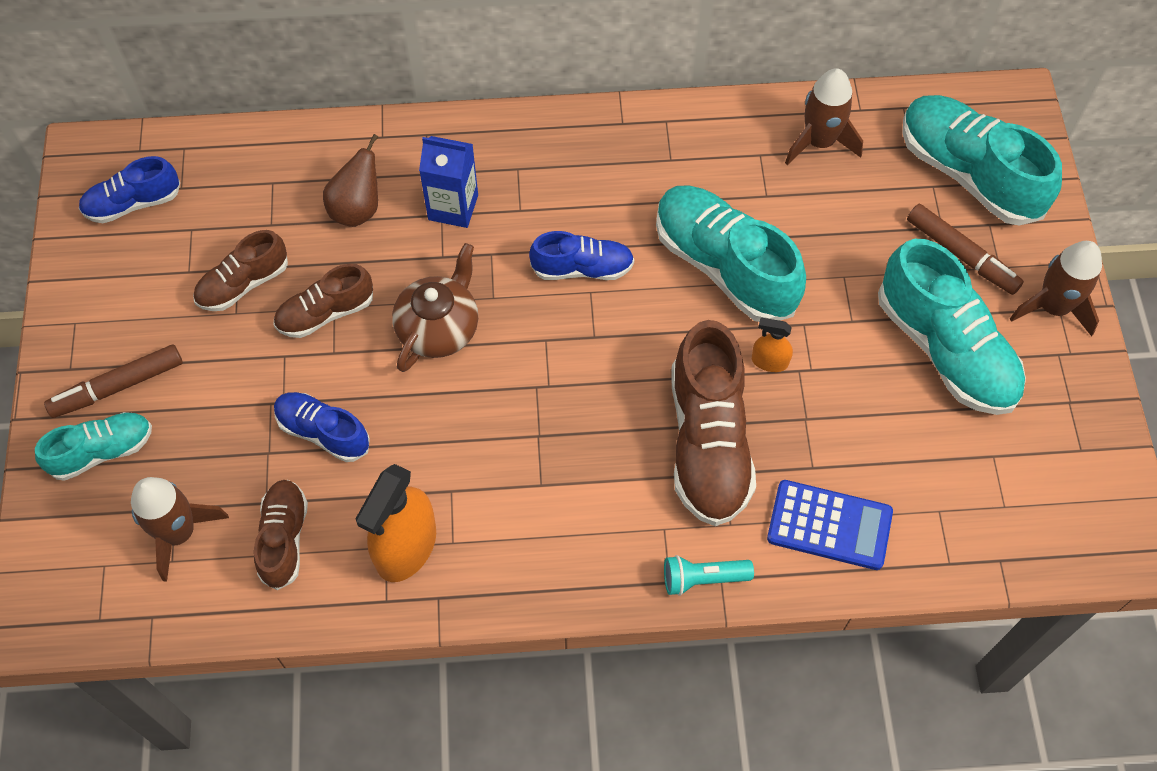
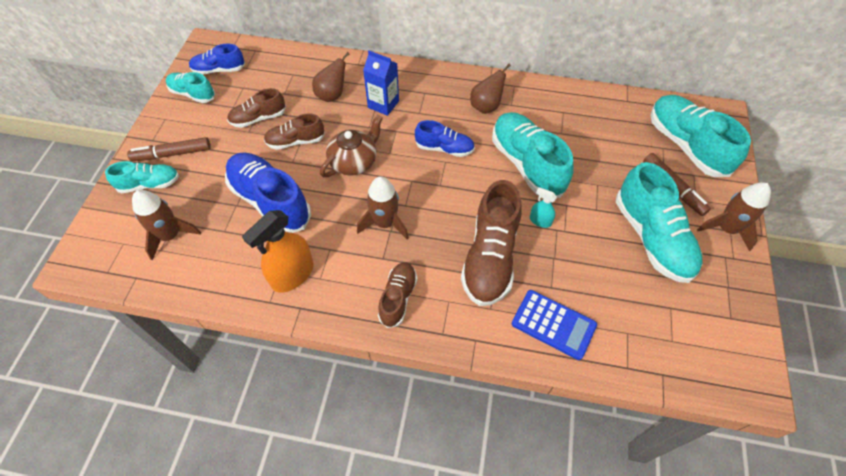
camera: 15 degrees right, 5 degrees down
(105, 262) = (192, 94): none -> turquoise shoe
(284, 538) = (226, 253): brown shoe -> brown shoe (398, 298)
(323, 432) = (270, 201): blue shoe -> blue shoe, size x1.77
(629, 173) = (486, 106): none -> brown pear
(703, 578) = (464, 337): turquoise flashlight -> none
(769, 361) = (540, 221): orange spray bottle -> turquoise spray bottle
(819, 142) = (599, 112): brown rocket -> brown rocket (385, 223)

